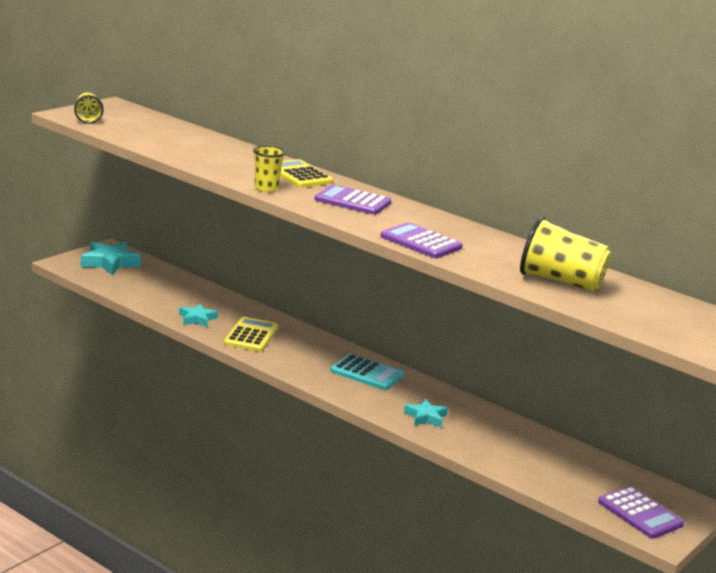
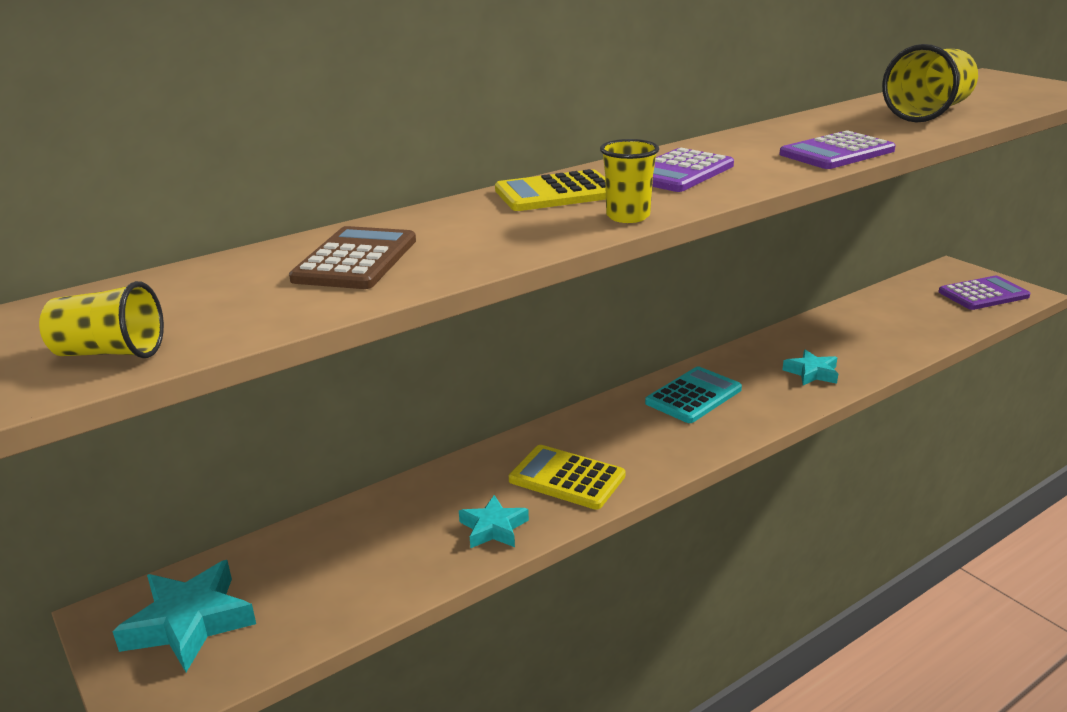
camera: 70 degrees left, 5 degrees up
(187, 143) = (355, 260): none -> brown calculator

